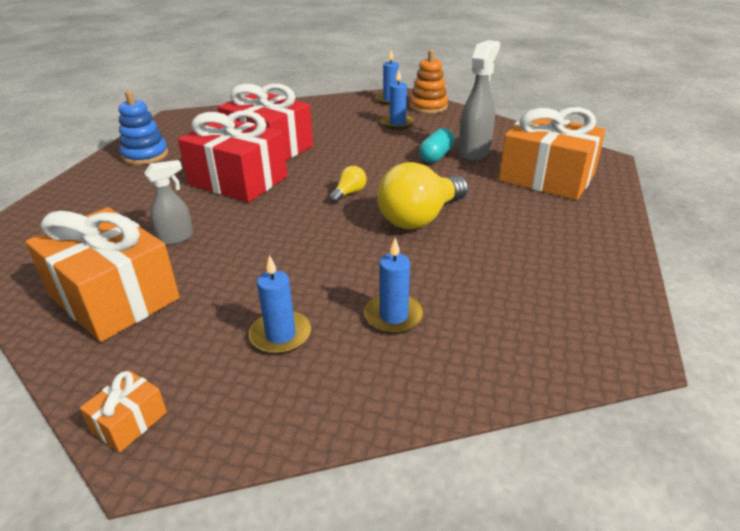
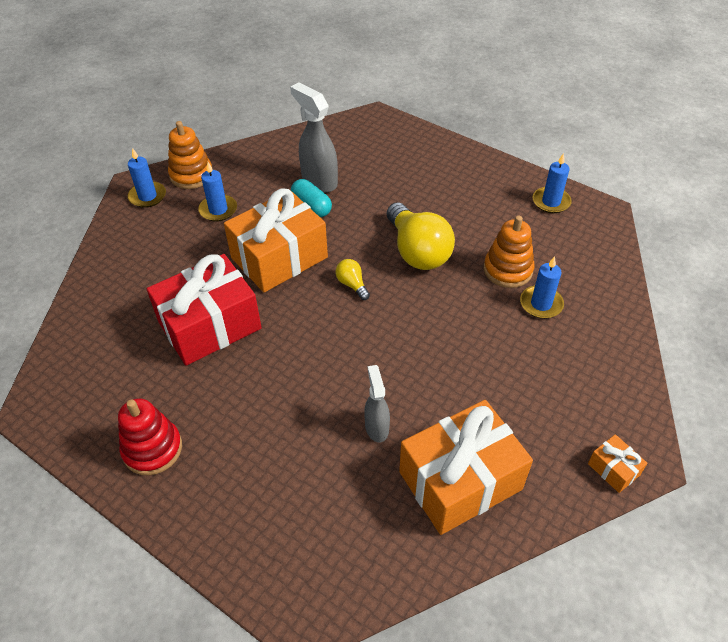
camera: 70 degrees left, 15 degrees up
(145, 155) = (152, 449): blue stacking toy -> red stacking toy
(238, 181) = (278, 364): red gift -> none
(280, 335) = (544, 371): blue candle -> blue candle (551, 202)
(436, 281) = (507, 270): none -> orange stacking toy
(546, 178) = (389, 159): orange gift -> orange gift (279, 257)

